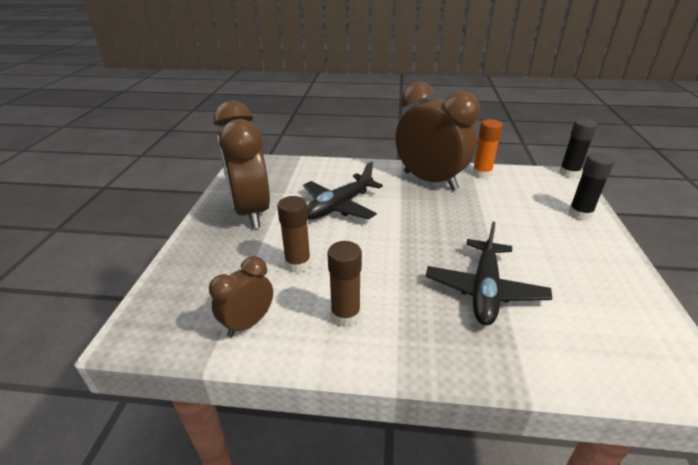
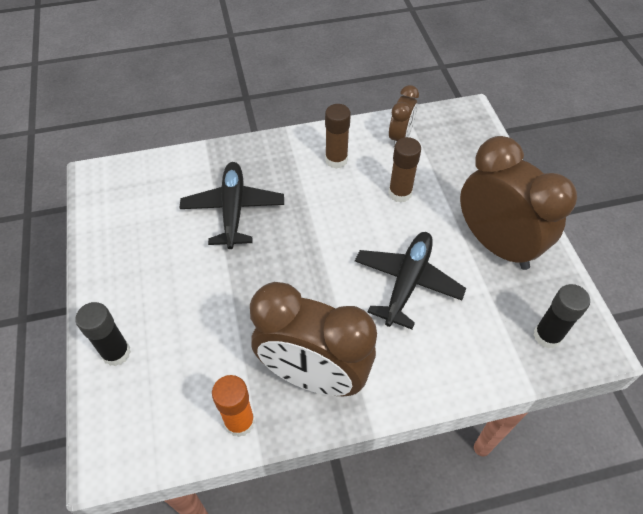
camera: 160 degrees right, 20 degrees up
(569, 173) = (99, 469): black glue stick -> black glue stick (547, 336)

